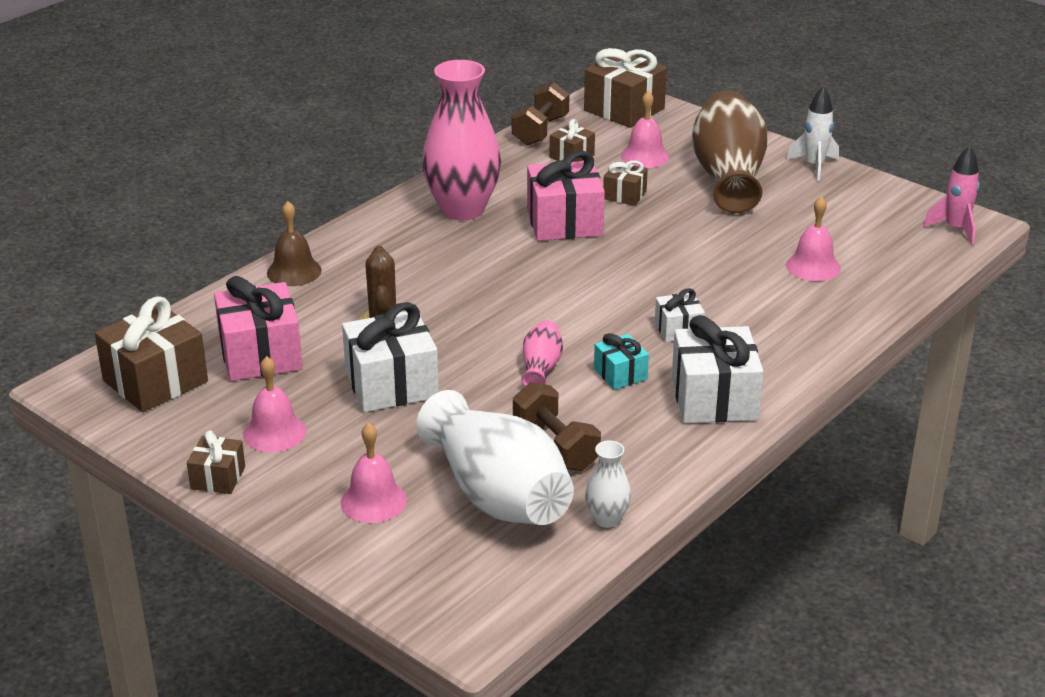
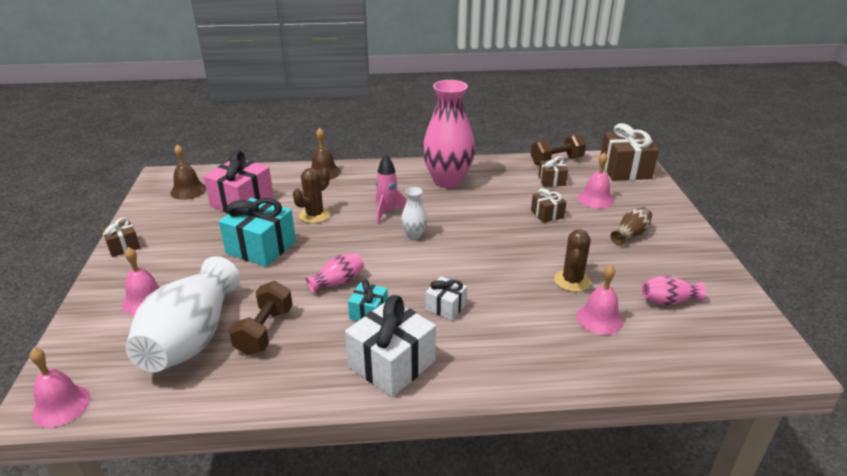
camera: 45 degrees right, 0 degrees up
(155, 381) = (188, 190): brown gift -> brown bell
(274, 432) = (179, 240): pink bell -> pink bell (61, 405)
(391, 384) = (261, 247): white gift -> turquoise gift
(564, 222) = (487, 212): pink gift -> none
(607, 519) = (207, 395): white vase -> white vase (414, 235)
(728, 177) = (630, 234): brown vase -> brown vase, size x0.45
(744, 247) = (572, 281): none -> brown cactus
(814, 166) = (705, 255): white rocket -> none
(841, 222) = (668, 301): none -> pink vase
(955, 229) = (760, 355): pink rocket -> pink rocket (388, 212)

